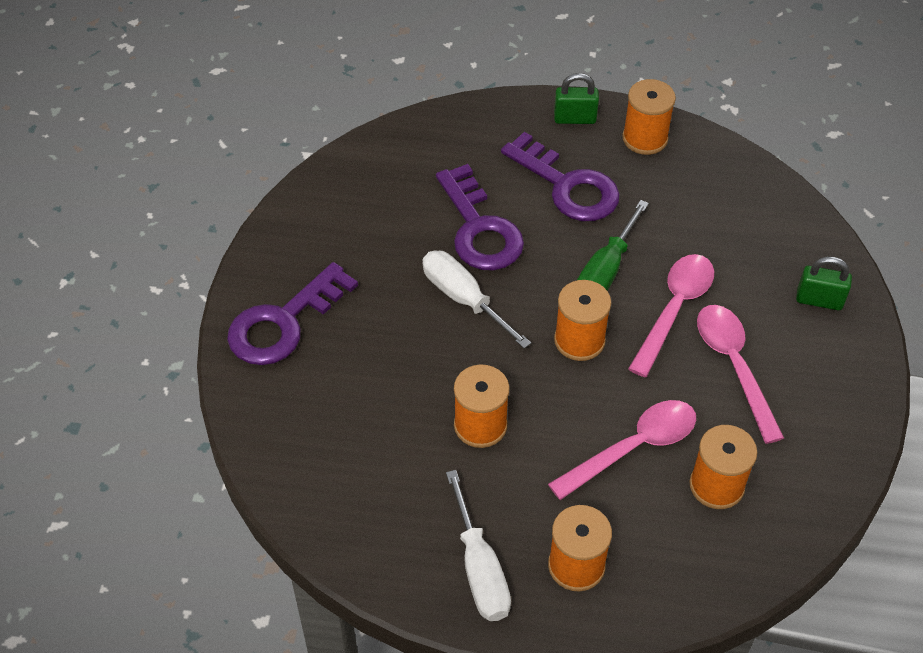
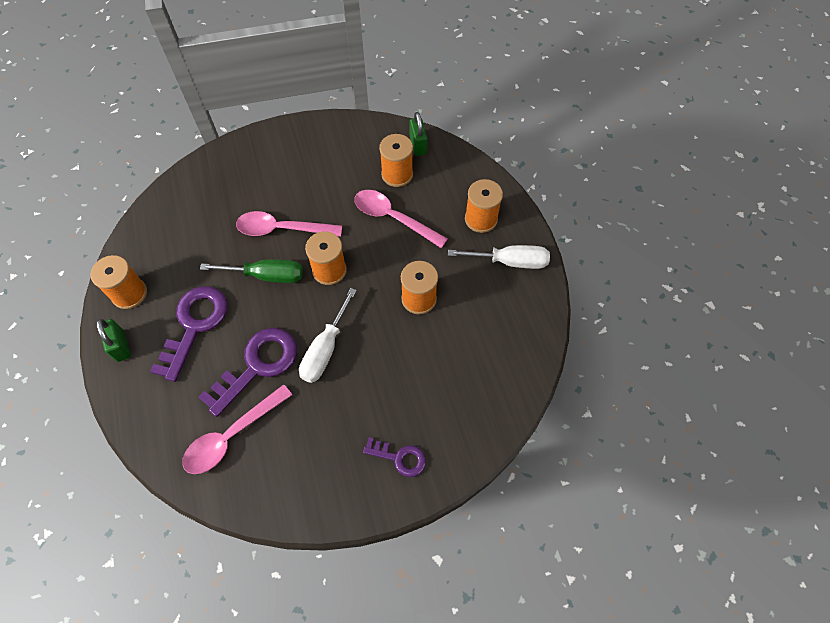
camera: 115 degrees left, 10 degrees up
(283, 323) = (399, 458): purple key -> purple key, size x0.56
(479, 569) = (510, 262): white screwdriver -> white screwdriver turned 45 degrees clockwise
(734, 366) = (312, 188): pink spoon -> pink spoon (232, 436)
(819, 300) = (244, 162): green padlock -> green padlock (418, 145)

